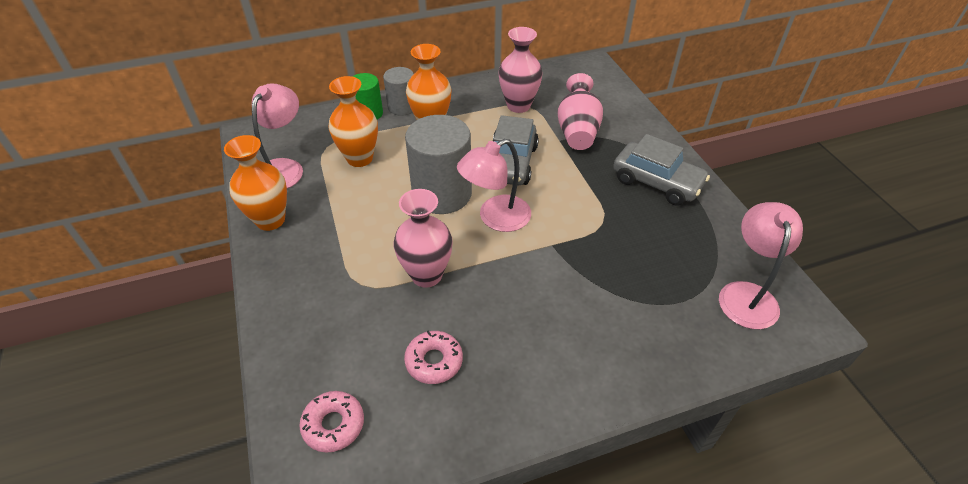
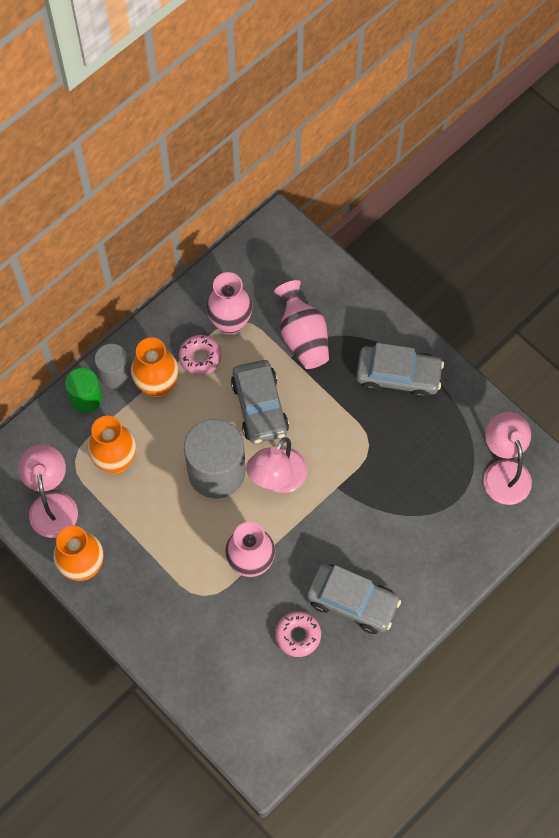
camera: 25 degrees left, 20 degrees up
(333, 425) = (255, 714): pink donut -> pink donut (200, 357)
(514, 352) = (352, 601): none -> grey car

